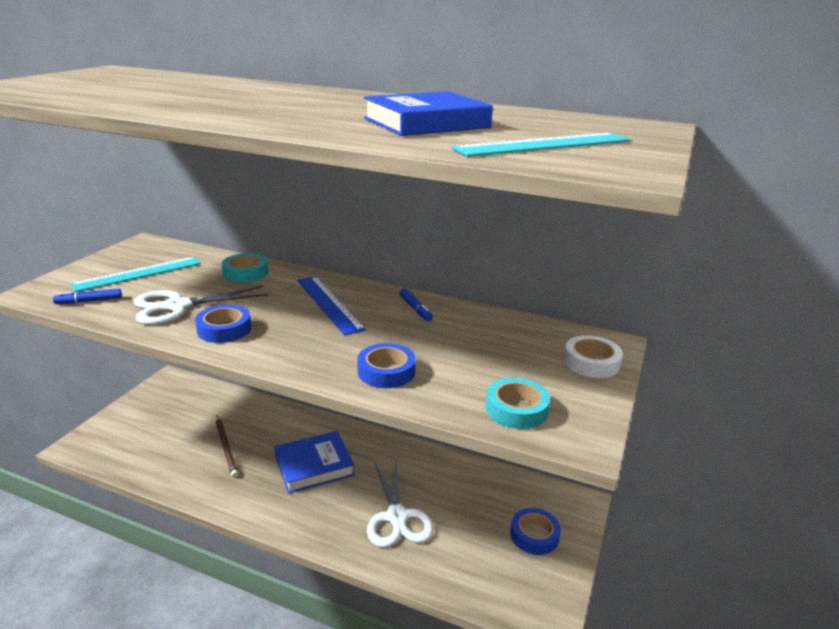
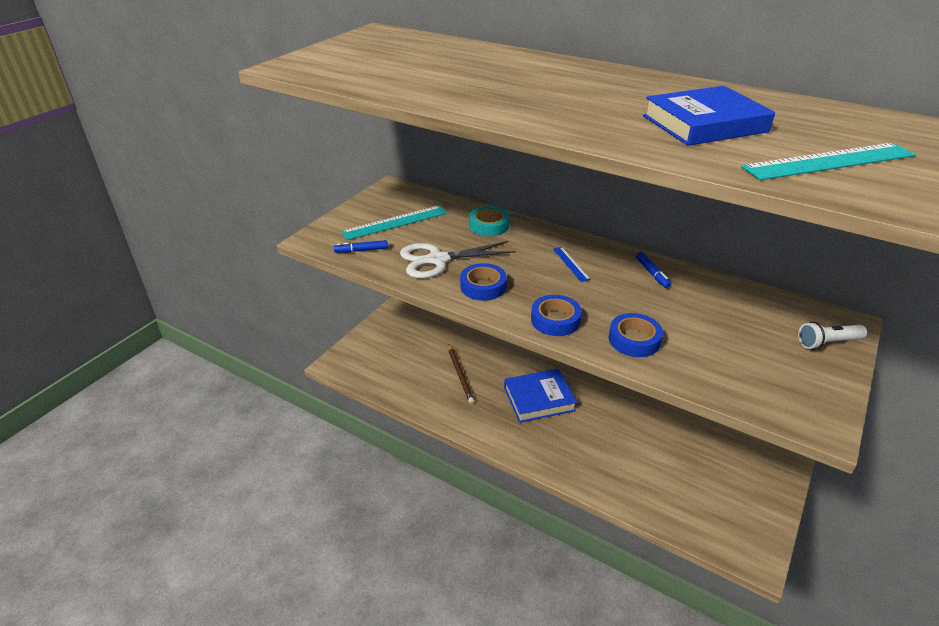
camera: 10 degrees right, 10 degrees up
(329, 304) = (571, 264): blue ruler -> blue ruler, size x0.53
(397, 517) = (616, 453): white scissors -> none
(516, 409) = (758, 387): turquoise tape -> none
(534, 535) = (743, 482): blue tape -> blue tape (555, 320)
(591, 362) = (827, 342): white tape -> white flashlight

